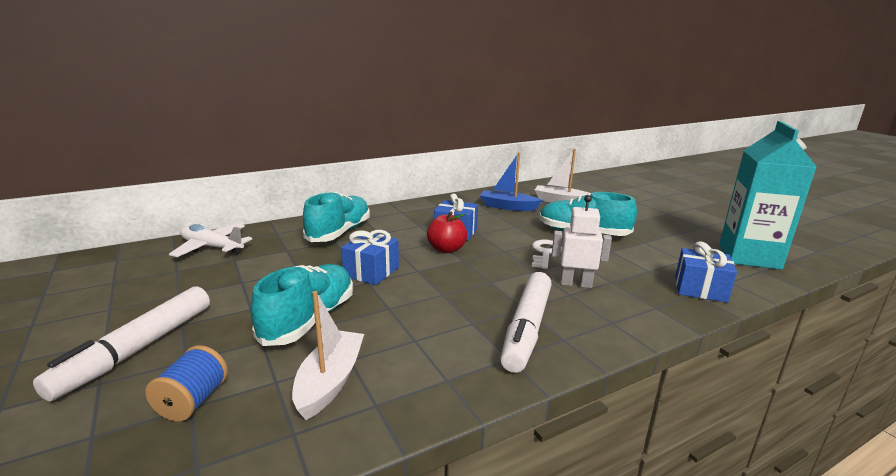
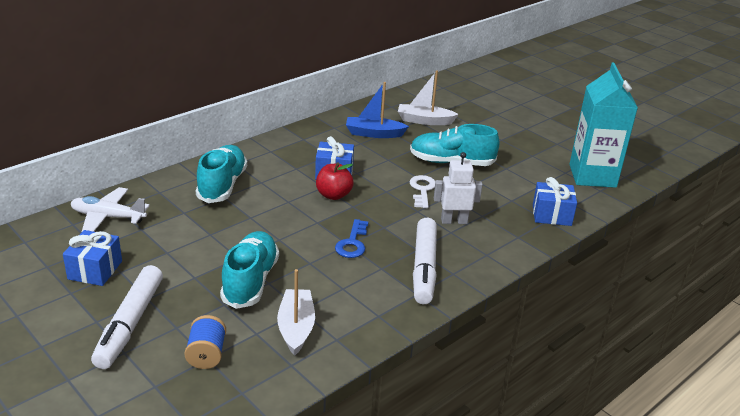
camera: 15 degrees left, 10 degrees up
(371, 272) = (277, 228): blue gift -> blue gift (95, 270)
(448, 293) = (352, 243): none -> blue key

